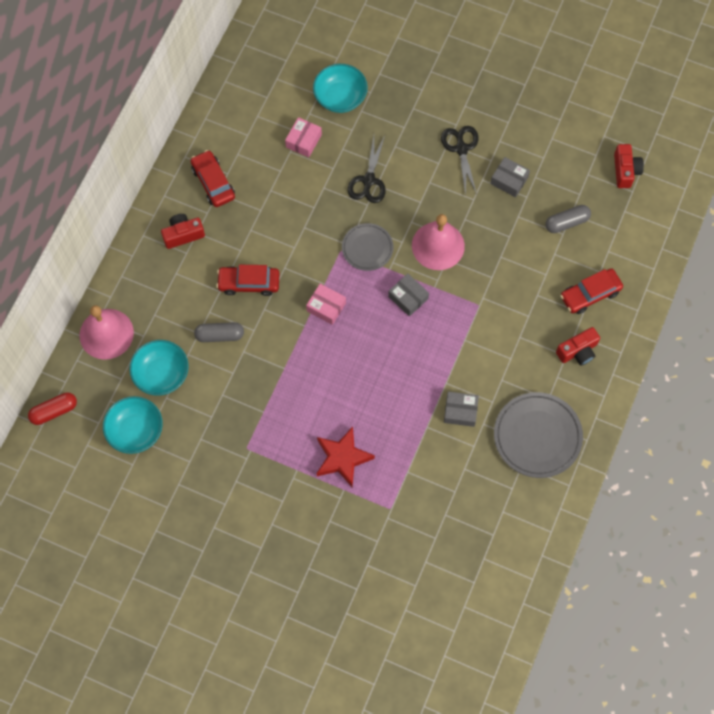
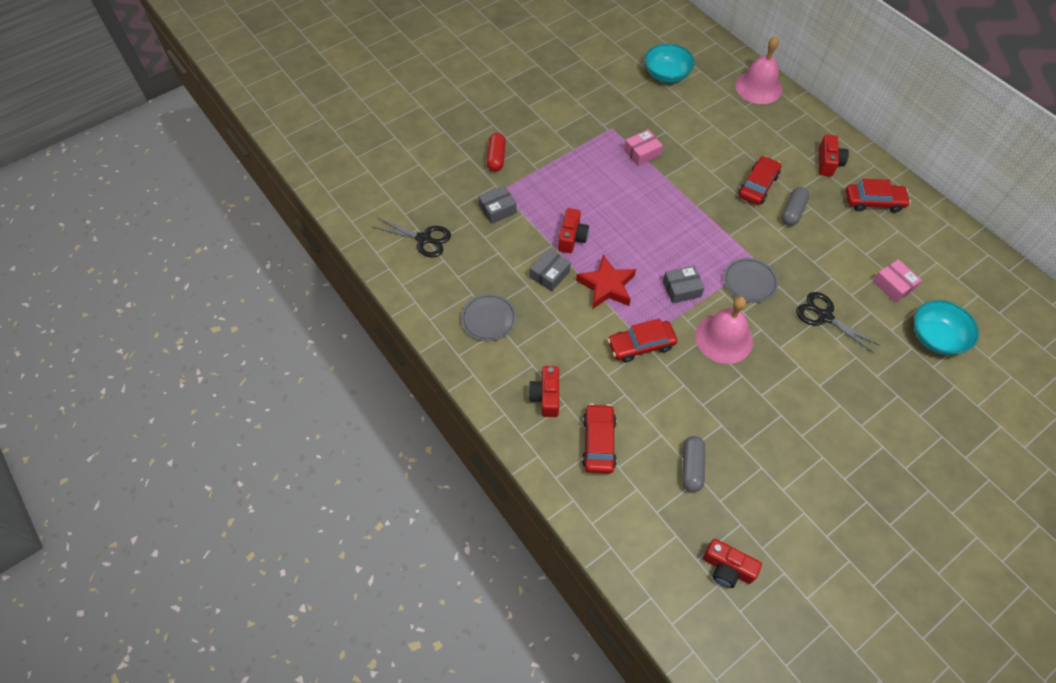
camera: 120 degrees right, 10 degrees down
(54, 411) = (709, 40): red capsule -> red capsule (496, 158)
(161, 374) = (705, 104): turquoise bowl -> none
(220, 335) = (719, 149): grey capsule -> grey capsule (792, 211)
(326, 307) = (706, 227): pink box -> pink box (642, 153)
(342, 458) = (563, 179): red star -> red star (606, 286)
(408, 414) = (572, 237): none -> red camera
(461, 148) = (828, 415): black scissors -> black scissors (424, 239)
(484, 304) = (641, 345): none -> red car
(509, 180) = (769, 439): grey box -> grey box (497, 209)
(537, 436) = (488, 319): grey plate -> grey plate, size x0.61

